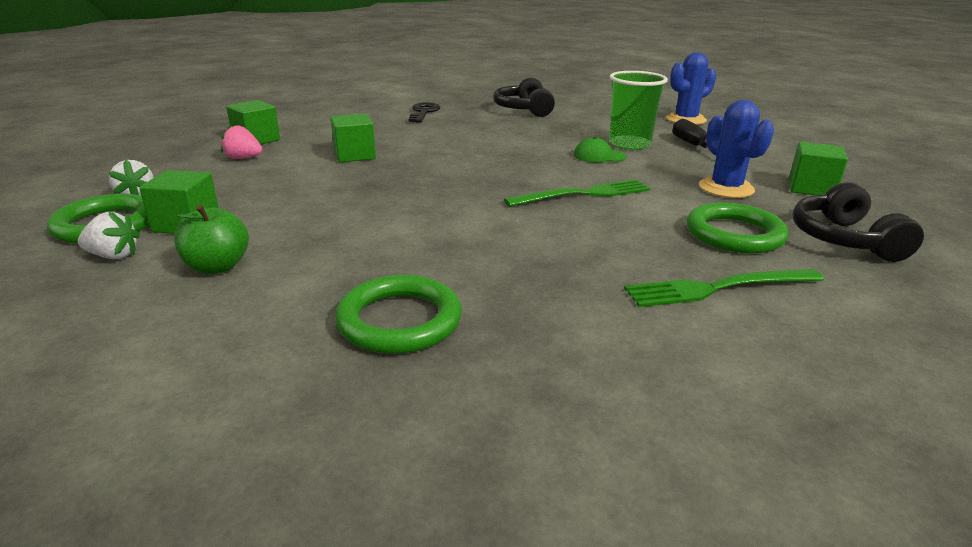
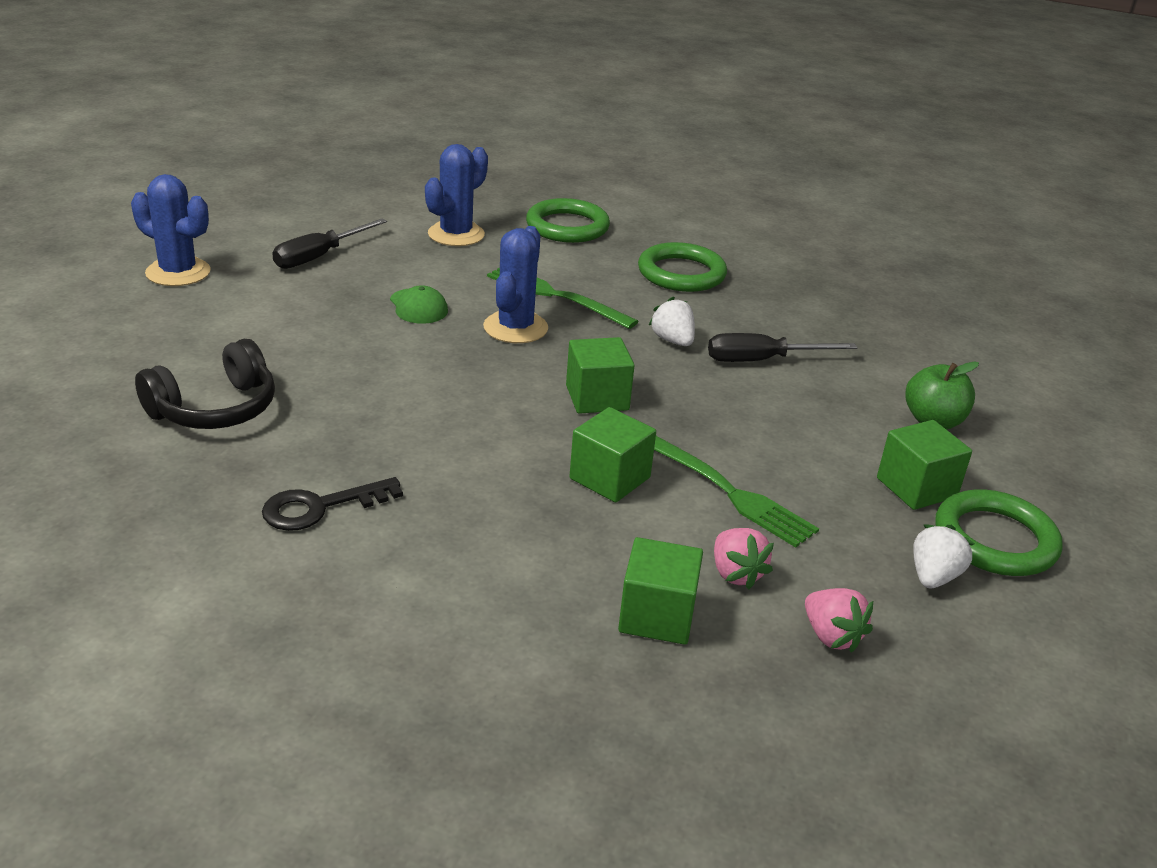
camera: 125 degrees left, 5 degrees up
(113, 256) = (1008, 488): white strawberry -> white strawberry (672, 341)
(172, 162) = (831, 636): none -> pink strawberry
(399, 320) = (864, 318): green ring -> green ring (681, 273)
(400, 234) = (762, 360): none -> black screwdriver
(544, 172) = (515, 328): none -> blue cactus
(629, 144) = (347, 295): green cup -> none
(717, 288) = (669, 228): green fork -> green fork (727, 491)
(811, 188) = (412, 201): green cube -> green cube (597, 398)
(844, 240) = (527, 191): black headphones -> none

